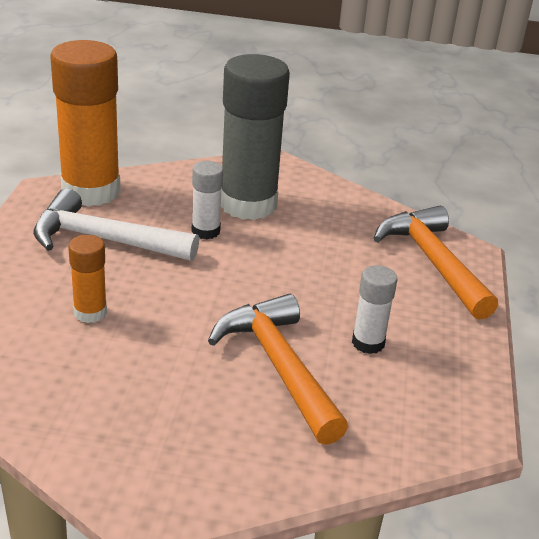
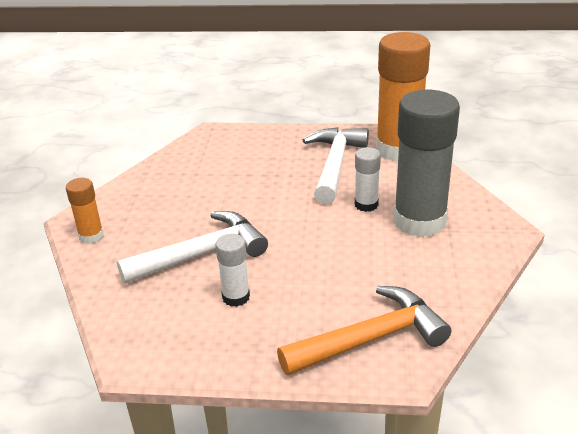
camera: 90 degrees right, 0 degrees up
(90, 312) = (249, 173): orange glue stick -> orange glue stick (91, 236)
(278, 366) = (202, 253): orange hammer -> white hammer

